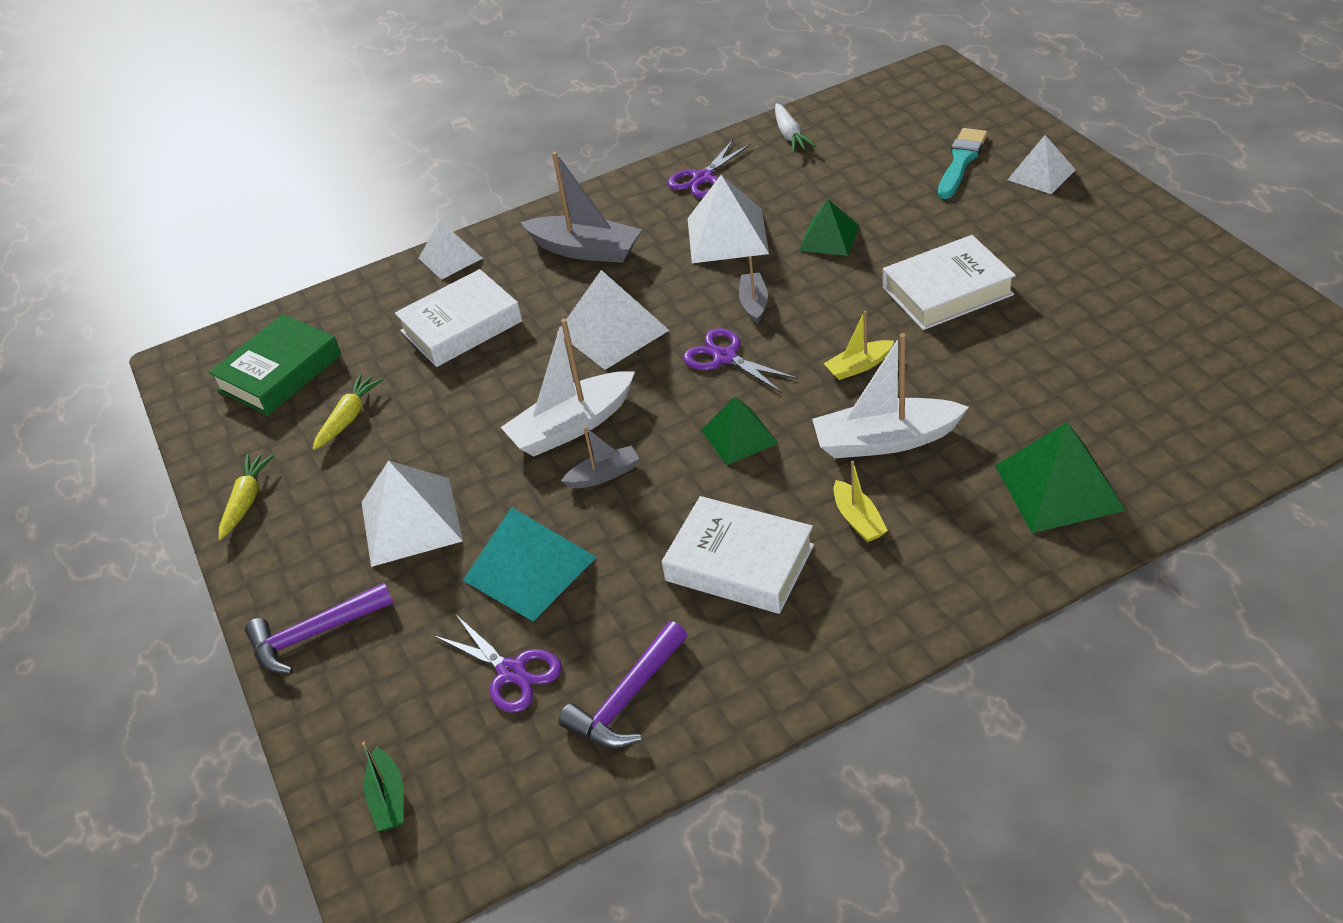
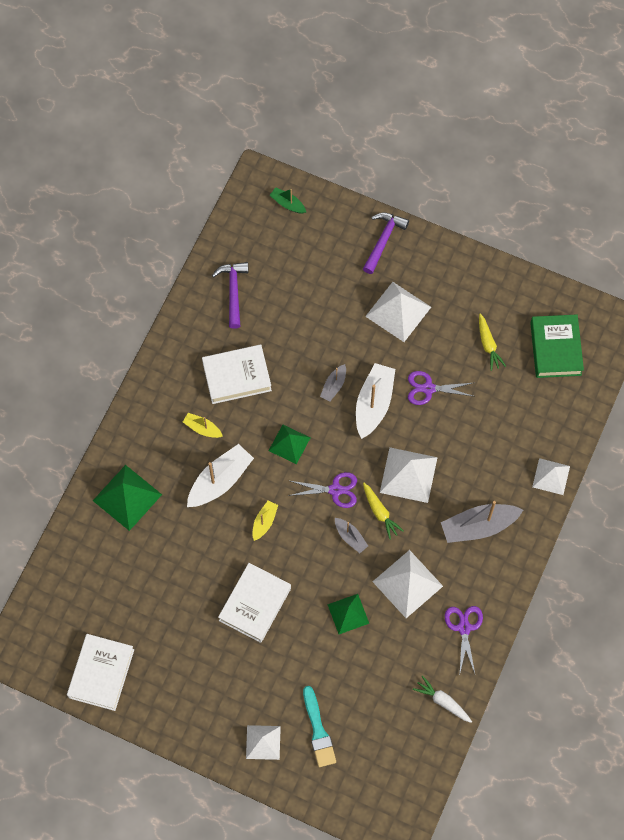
camera: 135 degrees right, 25 degrees up
(246, 501) = (485, 276): yellow carrot -> yellow carrot (380, 512)
(461, 326) = (492, 432): white book -> white book (101, 673)
(511, 672) = (288, 274): purple scissors -> purple scissors (428, 388)
(529, 568) = (323, 321): turquoise pyramid -> none

